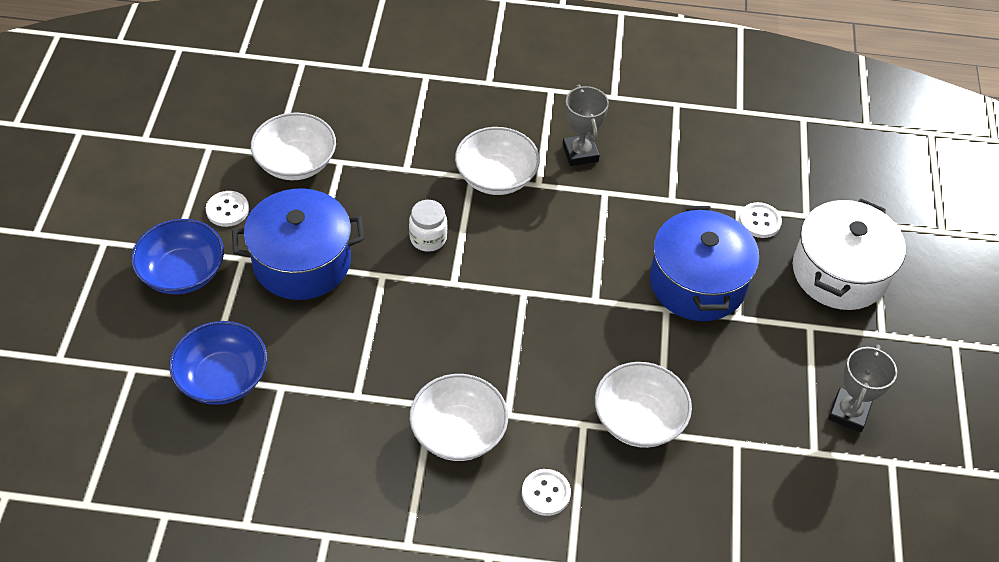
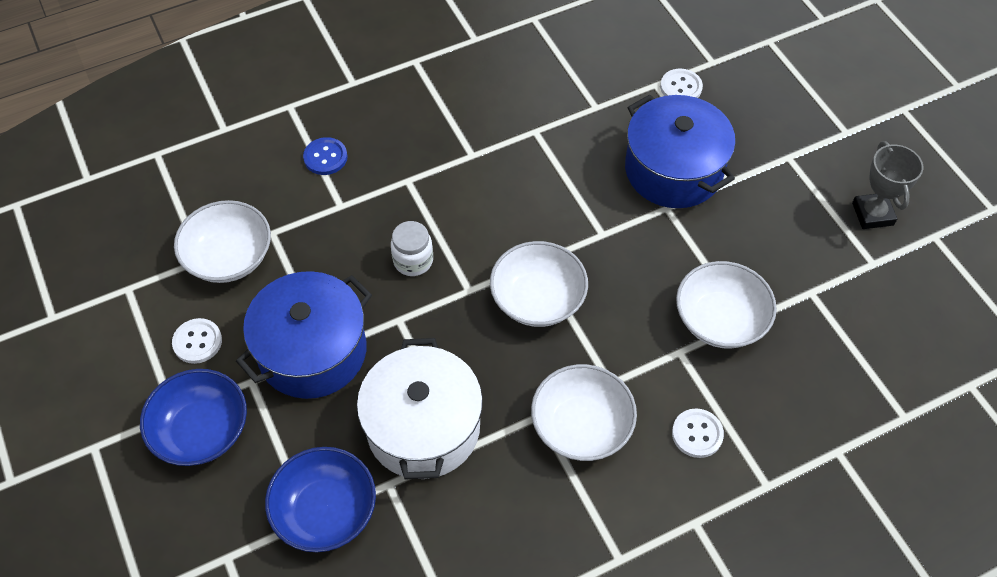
camera: 30 degrees left, 5 degrees up
(423, 127) = (325, 157): none -> blue button
(496, 177) = (429, 168): white bowl -> white bowl (538, 299)
(580, 153) = (486, 106): grey trophy -> none
(839, 272) = (775, 97): white pot -> white pot (423, 427)

